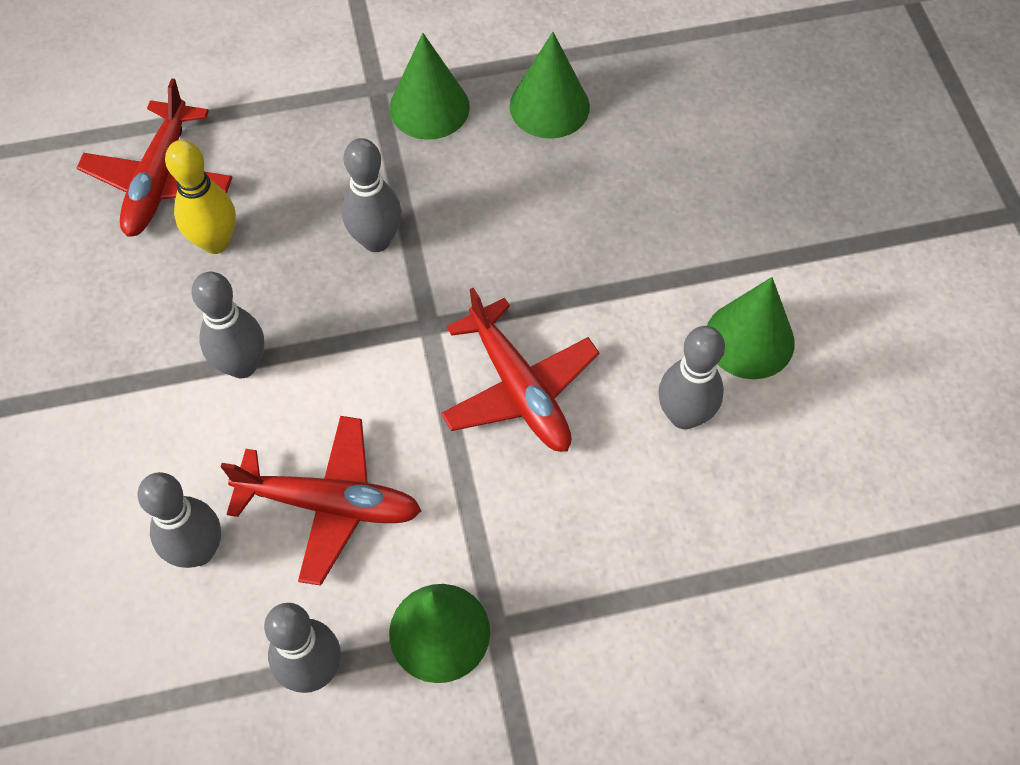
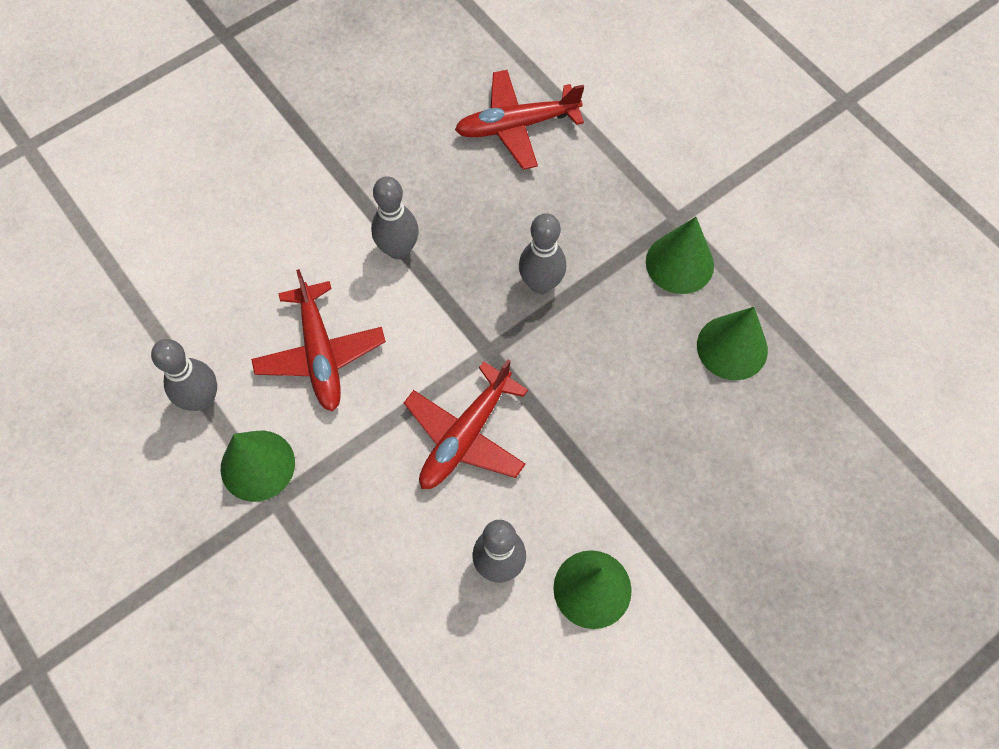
camera: 65 degrees right, 5 degrees up
(198, 551) = (255, 292): grey bowling pin -> none
(215, 242) = (485, 184): yellow bowling pin -> none

